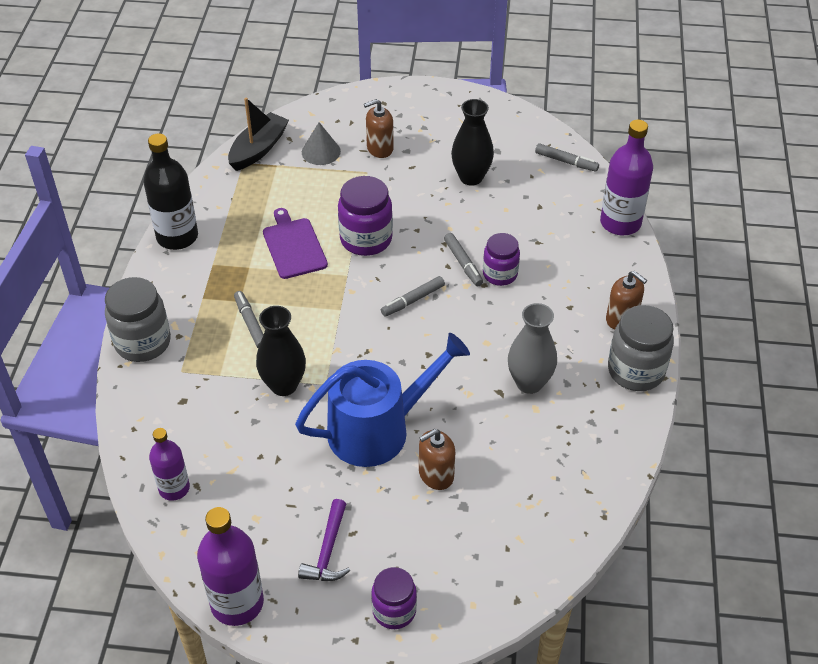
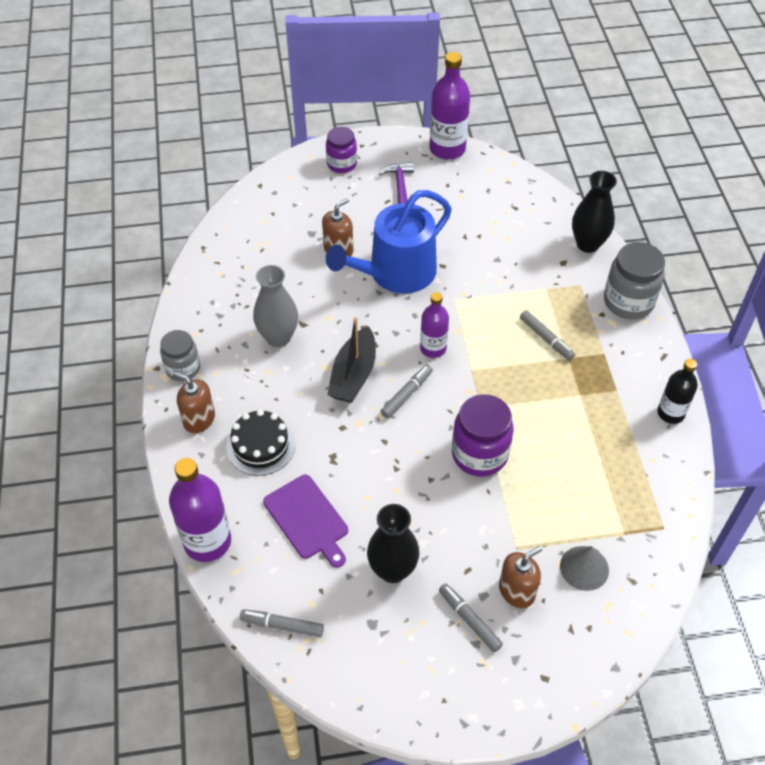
camera: 165 degrees right, 5 degrees up
(174, 488) = (530, 202): purple bottle -> purple bottle (433, 348)
(177, 237) = (671, 413): black bottle -> black bottle, size x0.63
(258, 149) = (658, 553): black boat -> black boat (353, 374)
(284, 385) = (488, 291): black vase -> black vase (588, 244)
(294, 246) = (549, 429): purple cutting board -> purple cutting board (307, 519)
(463, 263) = (369, 447): grey marker -> grey marker (469, 620)
(500, 274) = (328, 443): purple jar -> none
(564, 284) = (260, 445): none -> black cake
(636, 371) = (183, 368): grey jar -> grey jar, size x0.65

